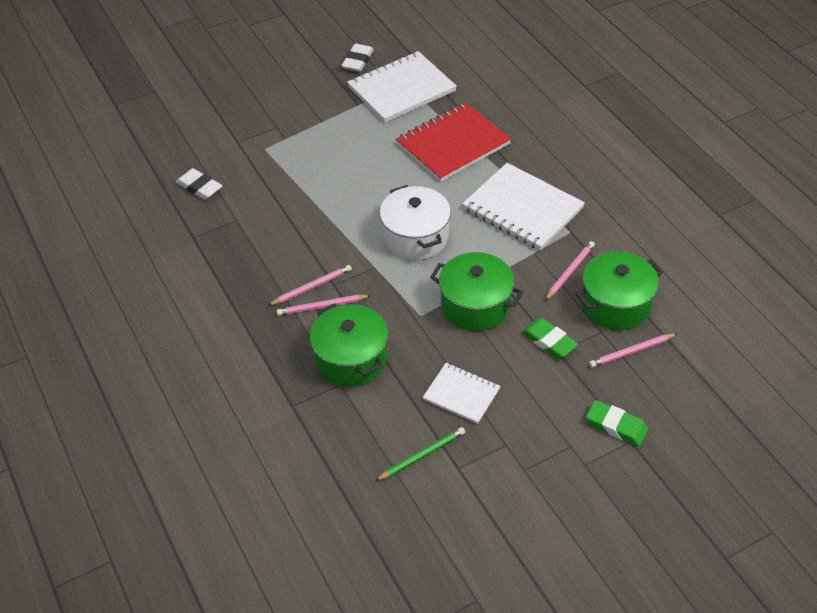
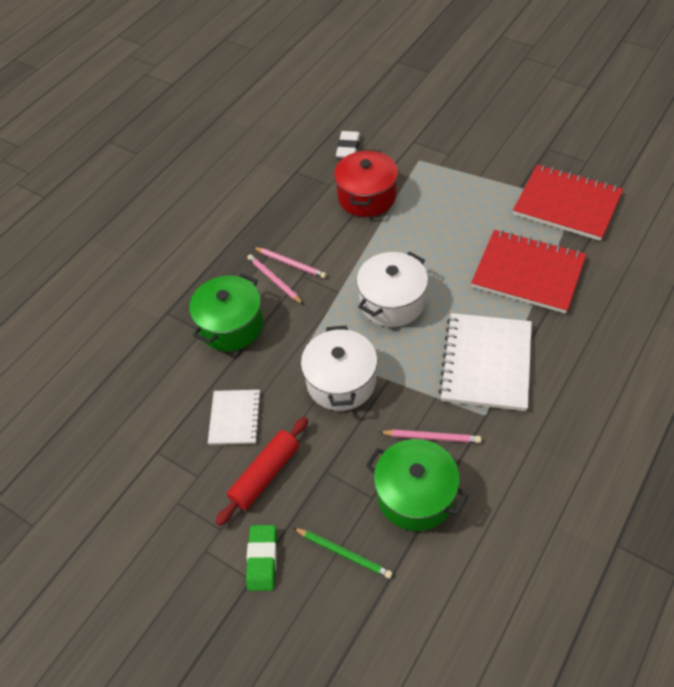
camera: 65 degrees right, 5 degrees up
(276, 201) = (367, 196): none -> red pot
(357, 61) = (575, 159): white eraser -> none
(401, 89) = (567, 204): white notebook -> red notebook
(422, 455) = (158, 420): green pencil -> green pencil (344, 553)
(475, 305) = (341, 382): green pot -> white pot
(536, 394) = (265, 475): none -> red rolling pin
(549, 341) = (333, 458): green eraser -> none
(632, 352) = (362, 535): pink pencil -> none

